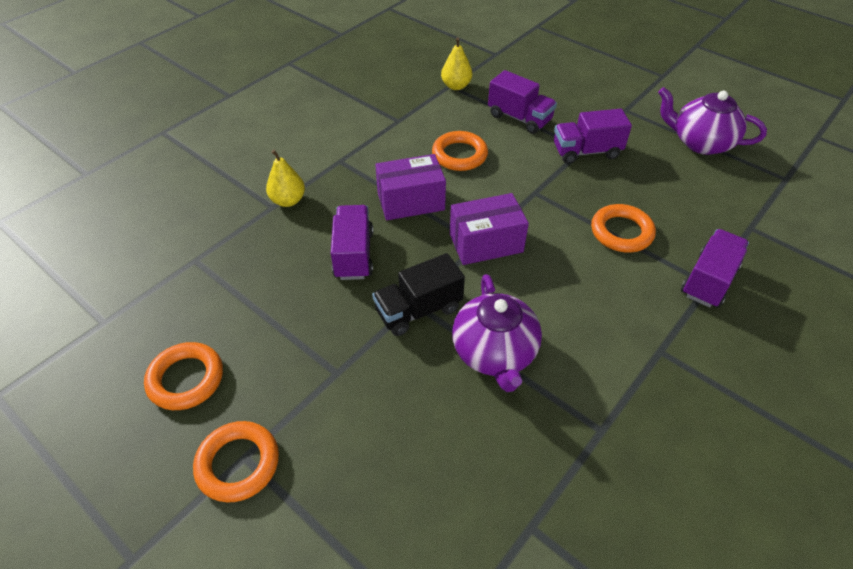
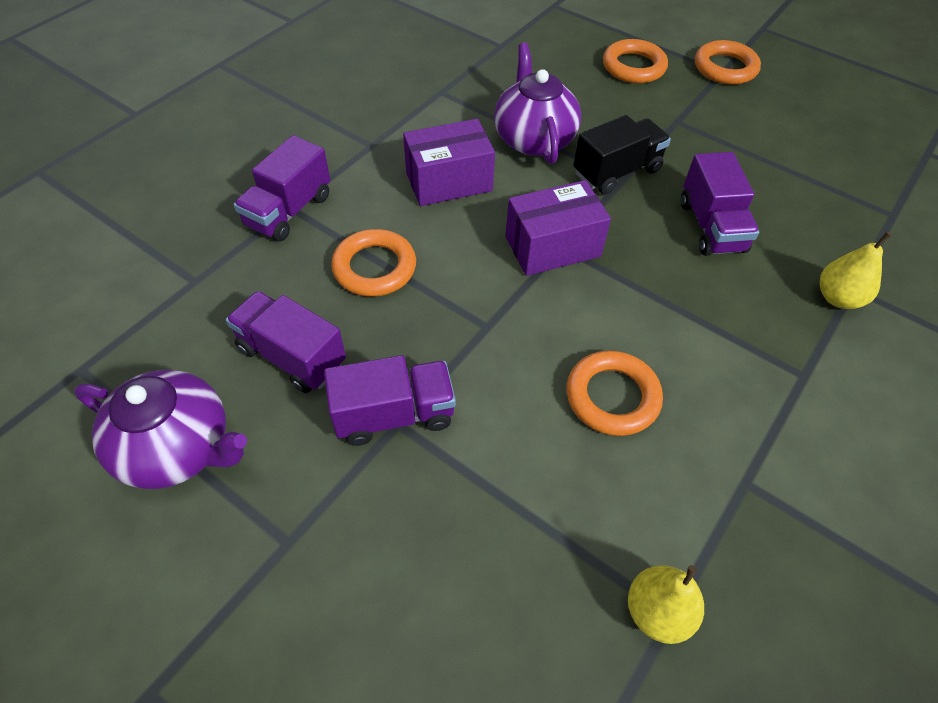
camera: 175 degrees right, 5 degrees up
(186, 379) = (808, 113): orange ring -> orange ring (633, 67)
(411, 201) = (666, 303): purple box -> purple box (449, 181)
(519, 118) = (511, 502): purple truck -> purple truck (292, 356)

